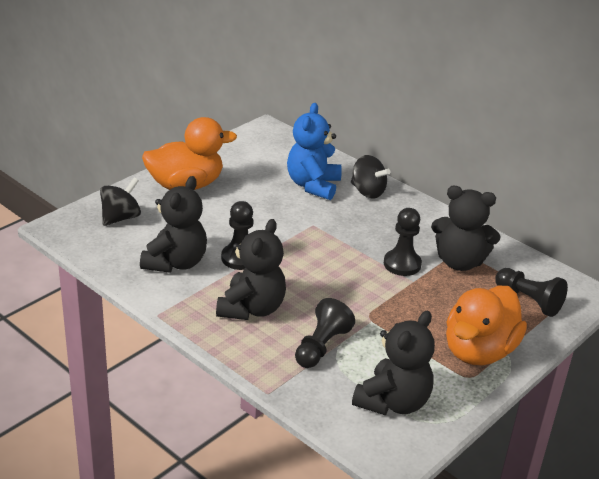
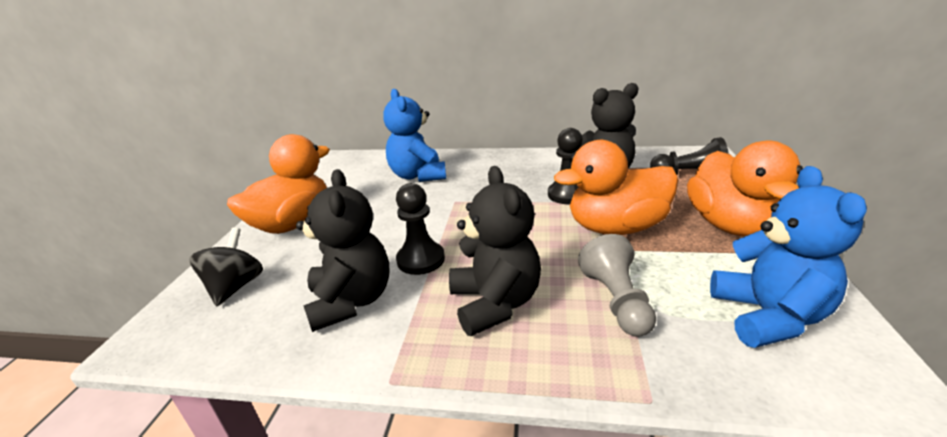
camera: 30 degrees left, 5 degrees down
(321, 346) = (616, 301): black pawn -> grey pawn
(367, 192) = (467, 162): black spinning top -> none
(393, 402) = (768, 316): black teddy bear -> blue teddy bear
(395, 307) = (616, 228): none -> orange duck

